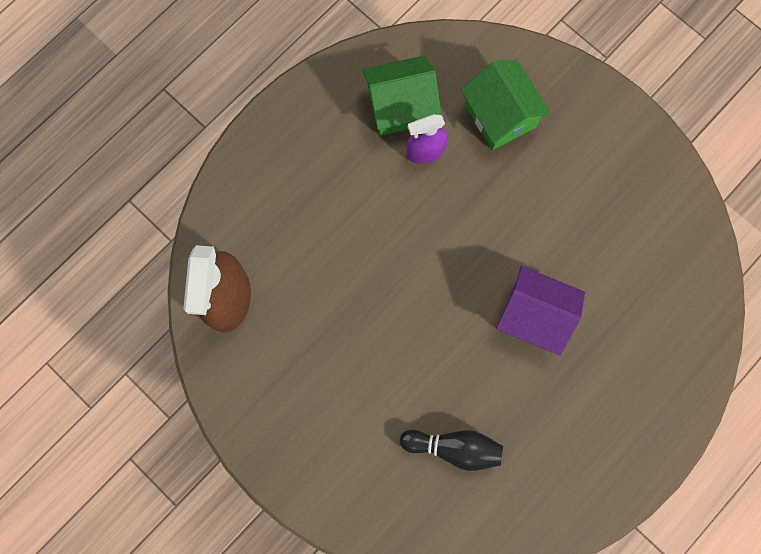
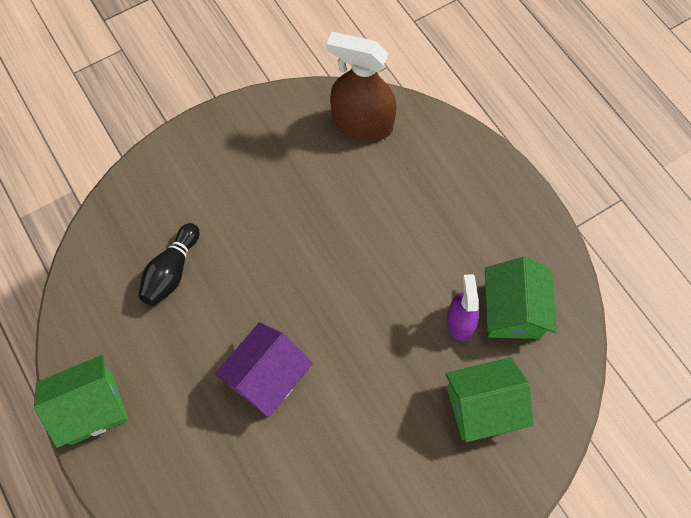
camera: 105 degrees right, 10 degrees down
(616, 478) = (91, 407): none -> green house

